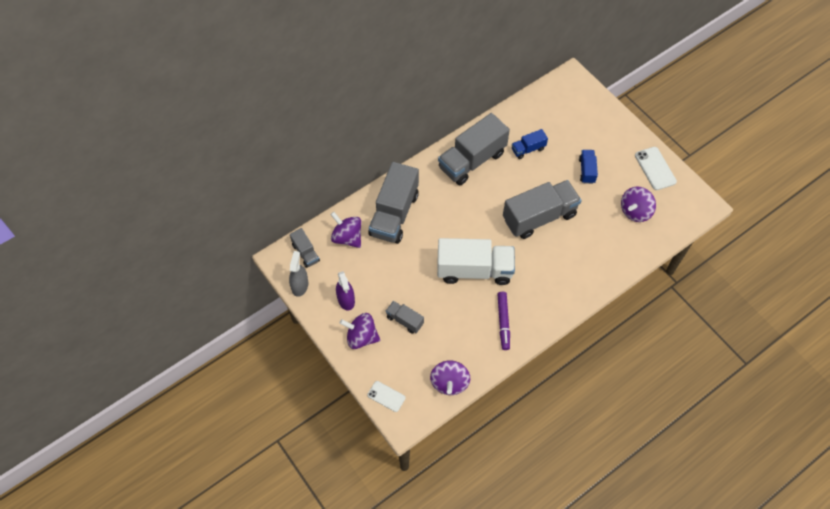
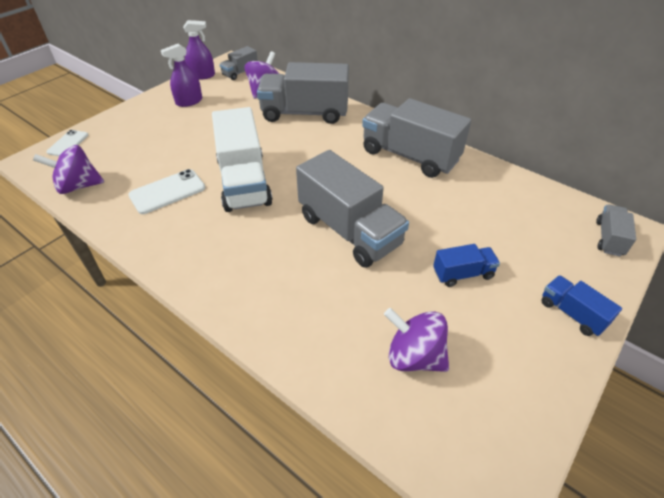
camera: 75 degrees right, 15 degrees down
(300, 285) = (202, 75): grey spray bottle -> purple spray bottle
(361, 337) = (144, 117): purple spinning top -> none
(404, 320) = (166, 141): grey truck -> grey truck (609, 238)
(503, 322) = (167, 219): purple marker -> none
(528, 149) = (460, 202): blue truck -> blue truck (572, 313)
(655, 168) = (530, 378): white phone -> white phone (167, 192)

